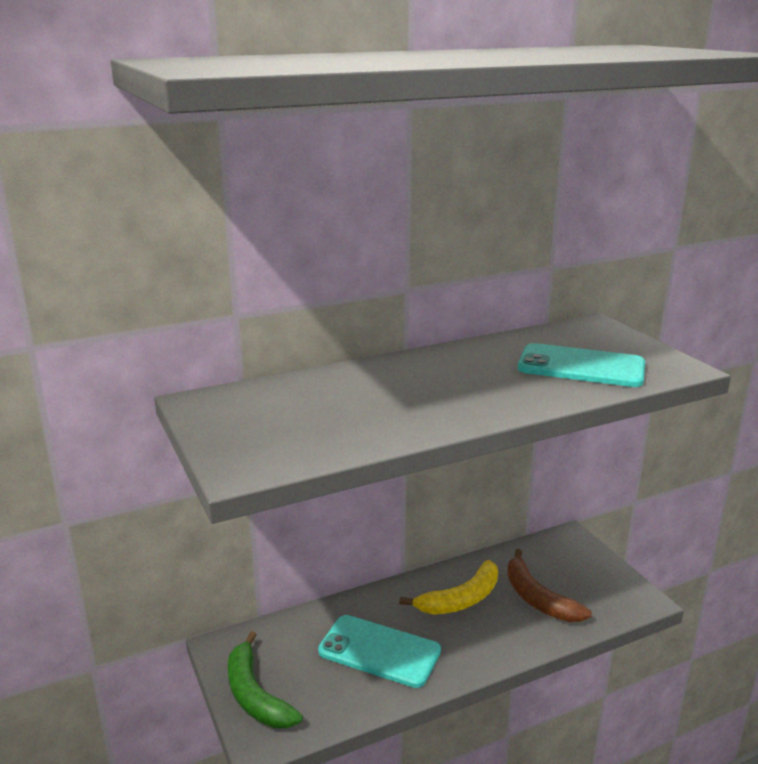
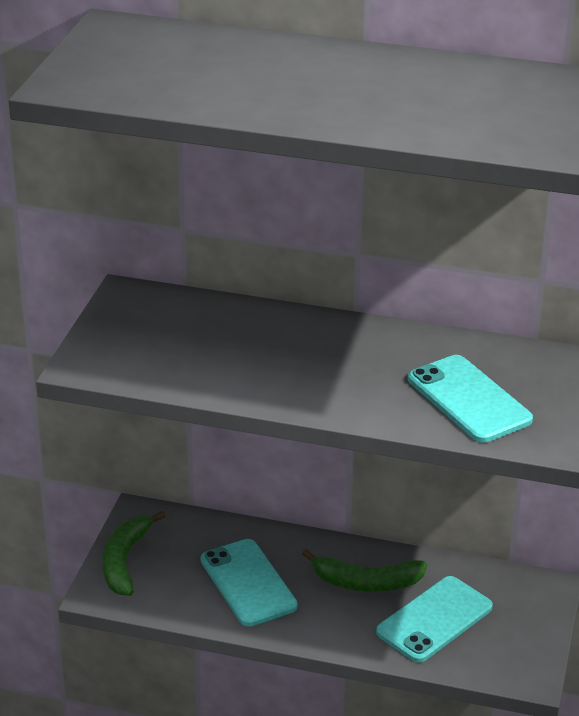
camera: 40 degrees right, 10 degrees up
(461, 599) = (366, 582): yellow banana -> green banana
(537, 598) = (434, 620): brown banana -> turquoise phone

